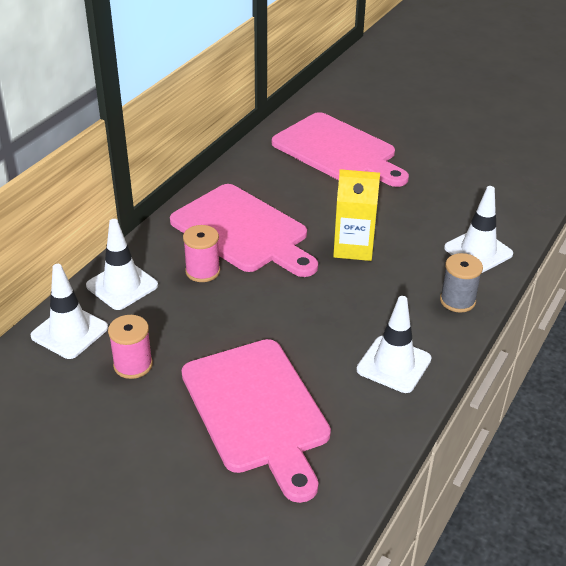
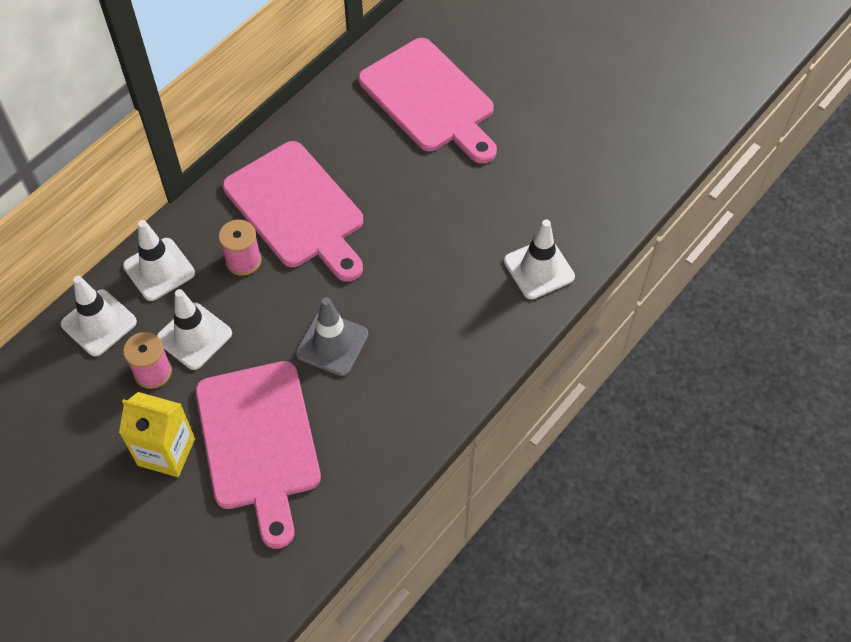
camera: 10 degrees right, 20 degrees up
(307, 324) = (332, 344): none -> grey traffic cone
(353, 247) = (407, 247): yellow carton -> yellow carton (166, 452)
(394, 364) = (404, 406): white traffic cone -> white traffic cone (194, 336)
(457, 300) = (494, 334): grey spool -> none

